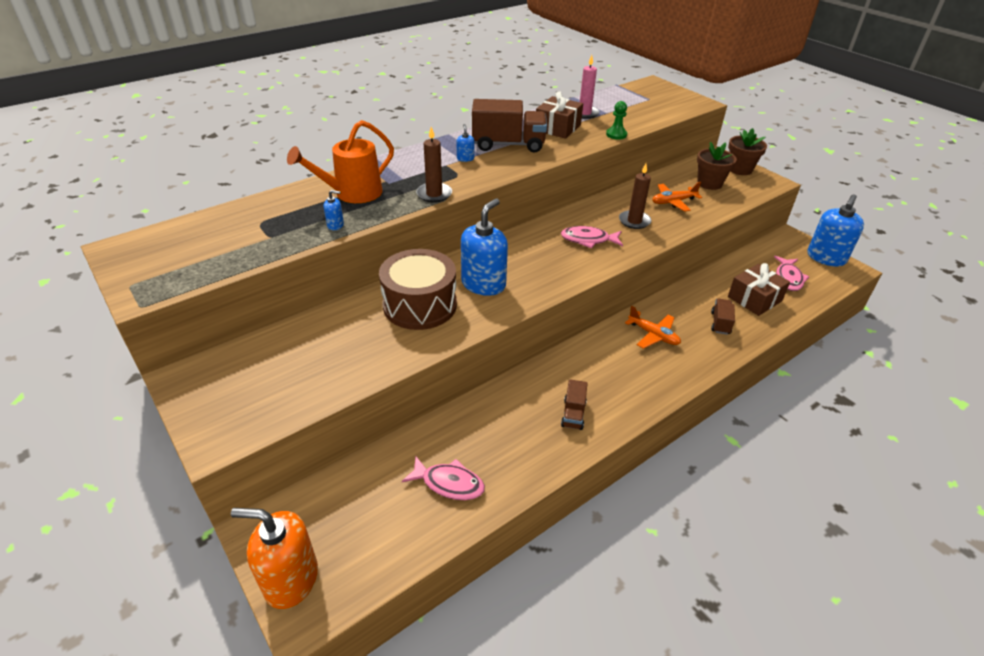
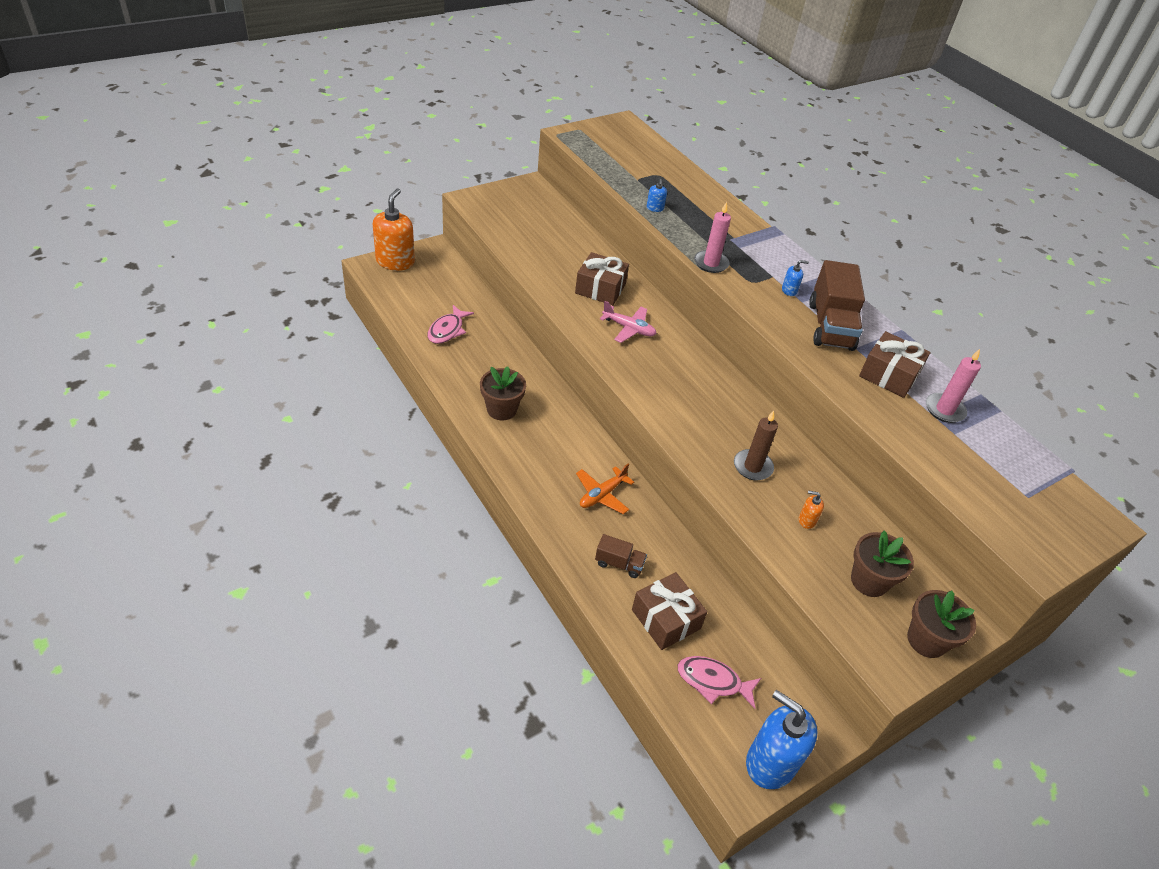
camera: 90 degrees right, 5 degrees up
(352, 193) = (708, 218): orange watering can -> none
(420, 305) = (600, 289): brown drum -> brown gift
(434, 194) = (711, 263): brown candle -> pink candle
(483, 284) = (629, 328): blue soap dispenser -> pink plane
(573, 414) = (501, 409): brown truck -> brown flower pot
(588, 240) = (708, 416): pink fish -> none
(616, 135) = (883, 426): green pawn -> none
(673, 202) = (806, 520): orange plane -> orange soap dispenser

